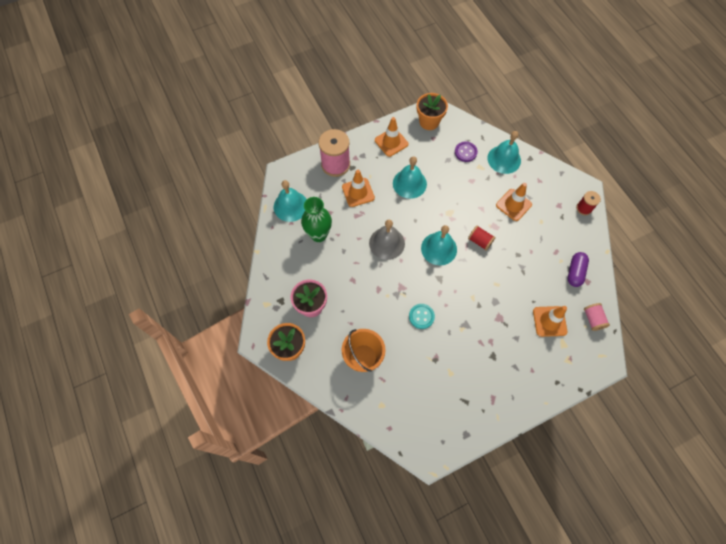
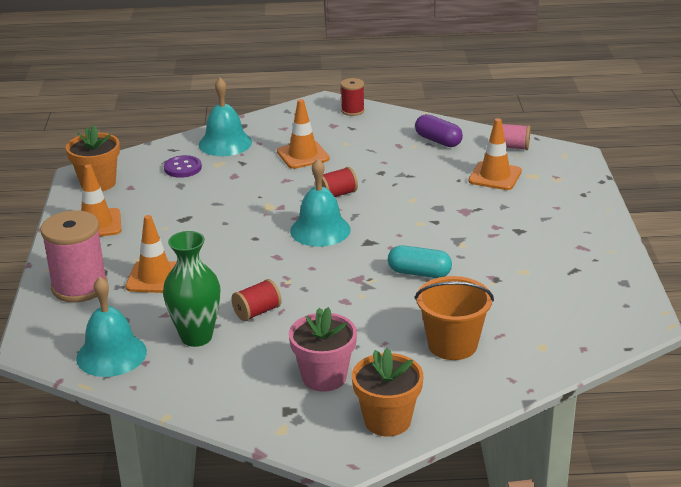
camera: 65 degrees left, 35 degrees down
(350, 252) = (257, 312): none -> red spool
(387, 243) = (271, 273): grey bell -> none
(409, 183) = (187, 227): turquoise bell -> none
(421, 316) = (419, 273): turquoise button -> turquoise capsule

